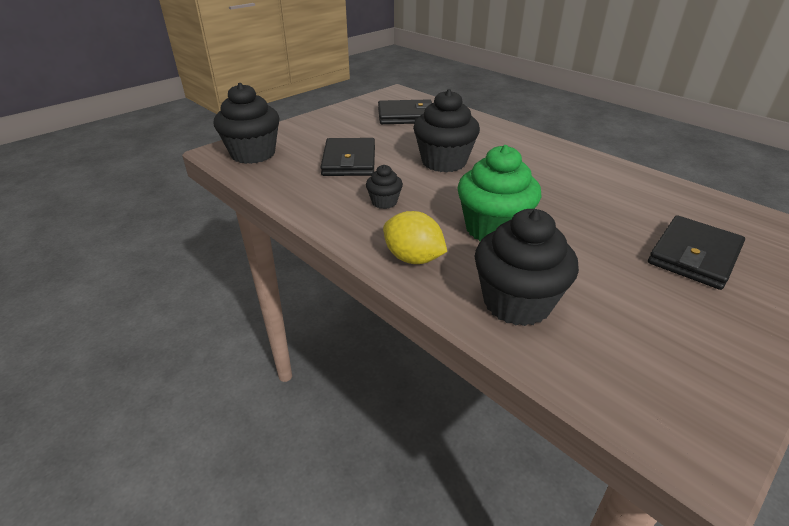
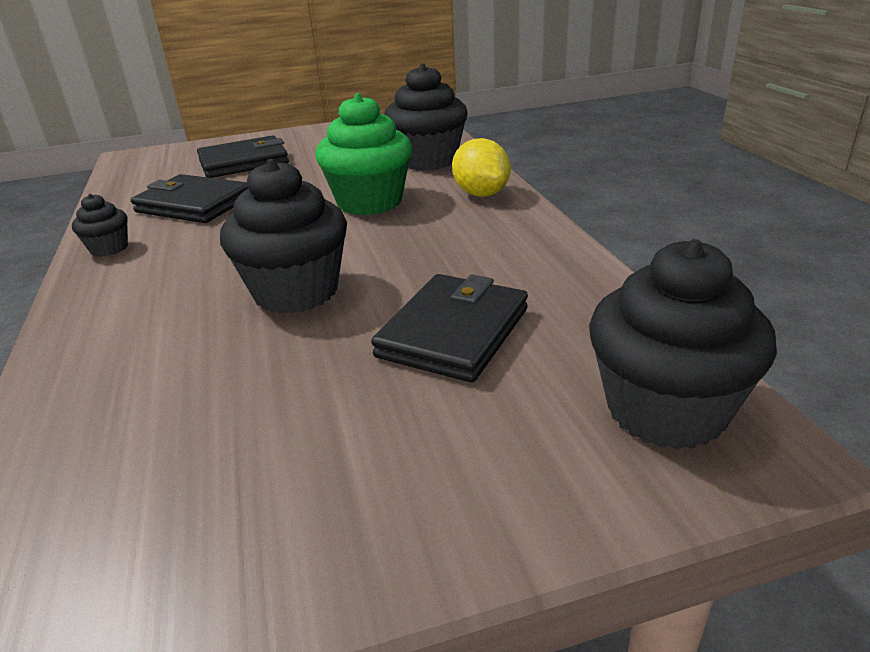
camera: 150 degrees left, 5 degrees down
(384, 202) = (459, 249): black cupcake -> black cupcake (109, 248)
(406, 116) = (169, 460): black wallet -> black wallet (194, 204)

